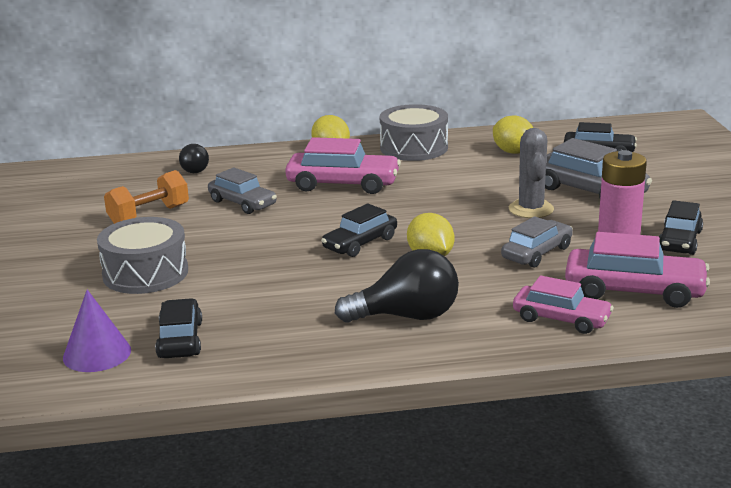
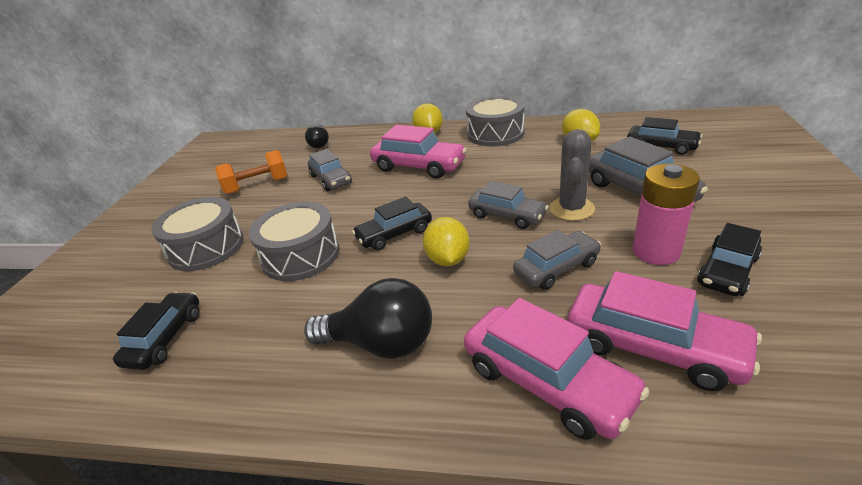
camera: 20 degrees right, 10 degrees up
(97, 354) = (90, 344): purple cone -> none
(269, 268) = (301, 255): none -> grey drum
(469, 219) = (507, 215): none -> grey car
(561, 319) = (547, 382): pink car -> pink car, size x1.50

